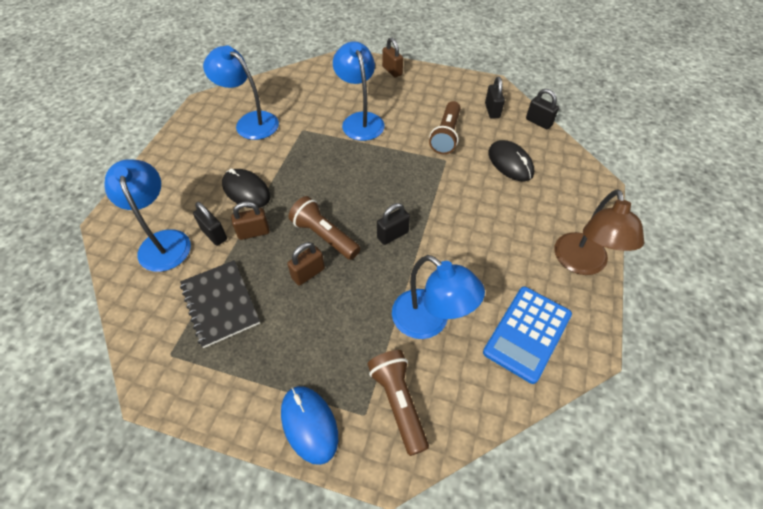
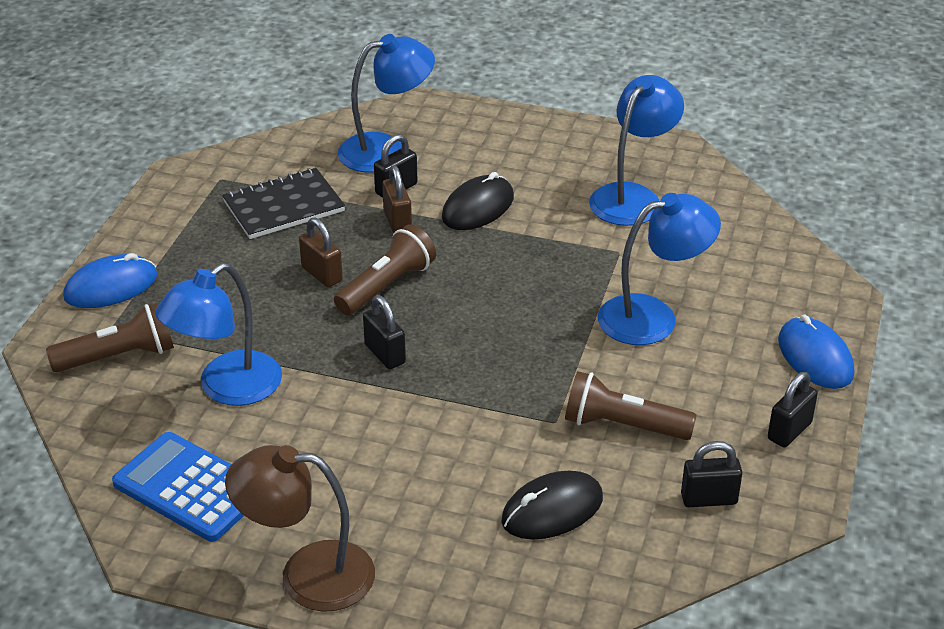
camera: 90 degrees right, 15 degrees down
(392, 71) = (815, 357): brown padlock -> blue mouse
(538, 122) = (681, 570): black padlock -> black padlock (789, 431)

